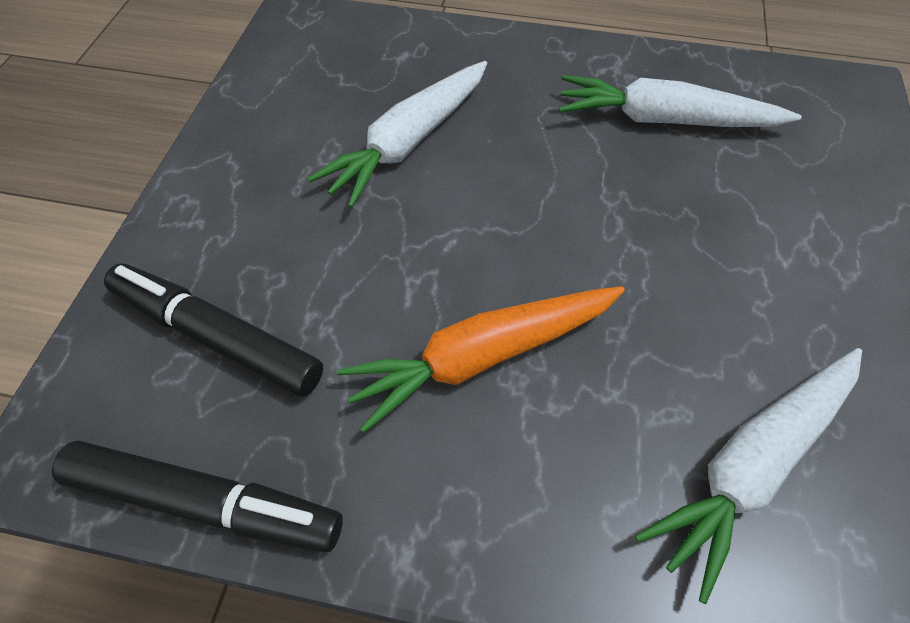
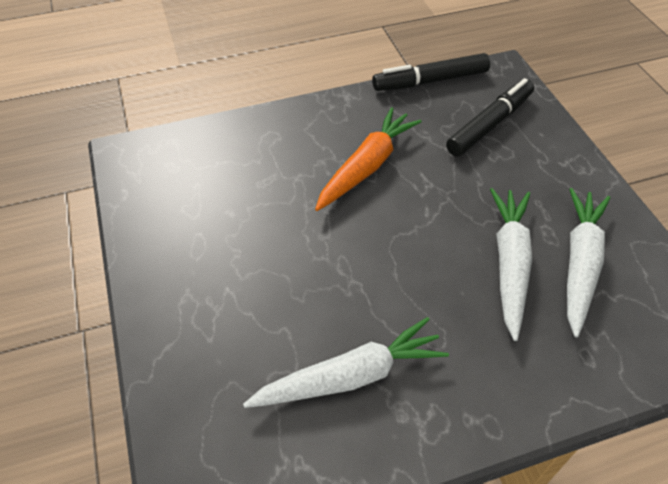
camera: 150 degrees right, 5 degrees down
(217, 337) = (489, 124): black marker -> black marker turned 45 degrees counterclockwise
(753, 465) = (222, 176): white carrot -> white carrot (579, 263)

